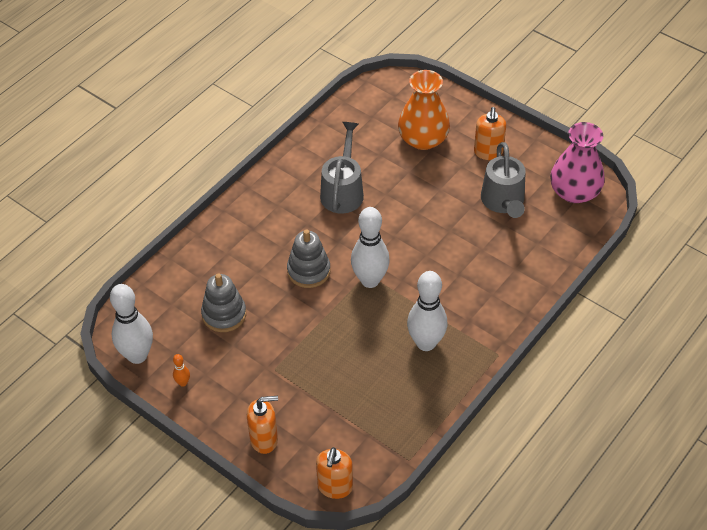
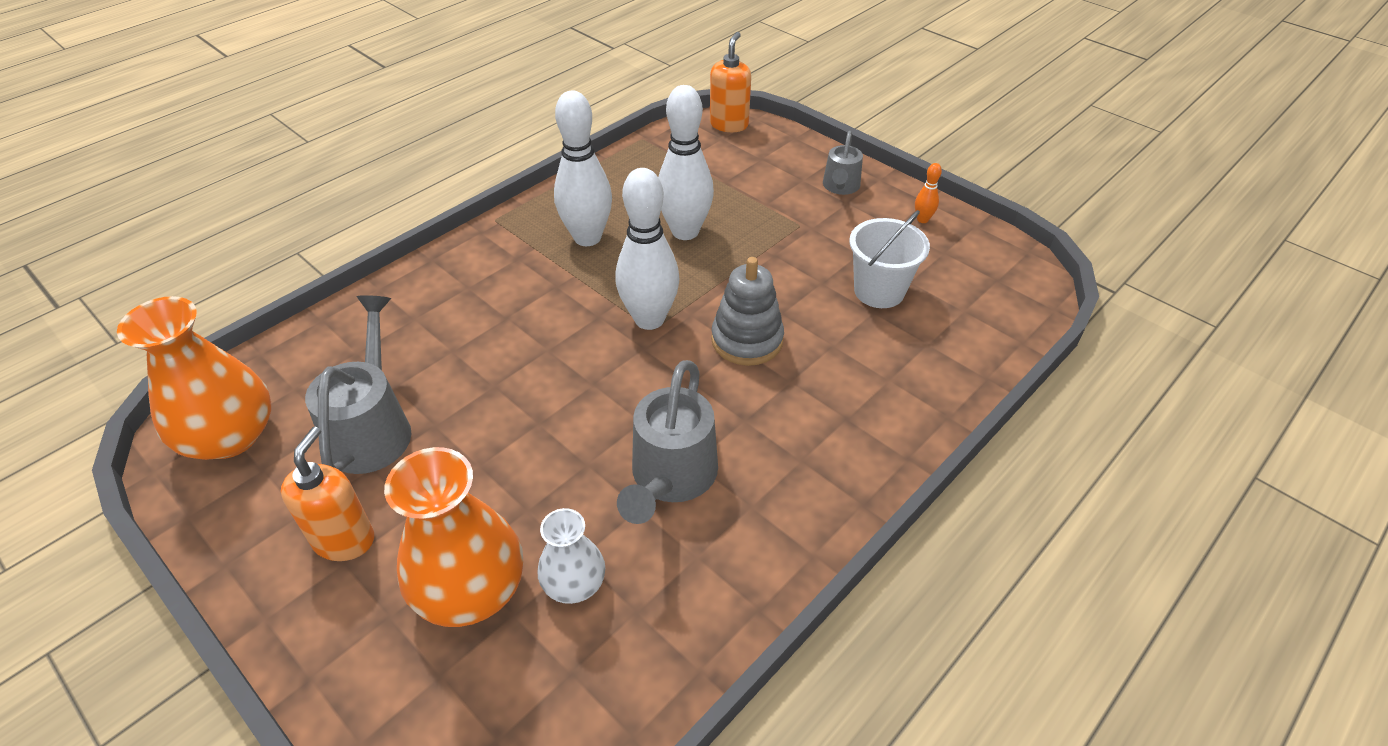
camera: 175 degrees left, 5 degrees down
(137, 355) = (995, 252): white bowling pin -> white bowling pin (685, 231)
(224, 314) = (879, 291): grey stacking toy -> white bucket
(241, 413) = (840, 187): none -> grey watering can
(264, 439) = (809, 163): orange soap dispenser -> none
(379, 145) = (574, 583): none -> white vase
(574, 192) = (230, 436): pink vase -> orange vase

